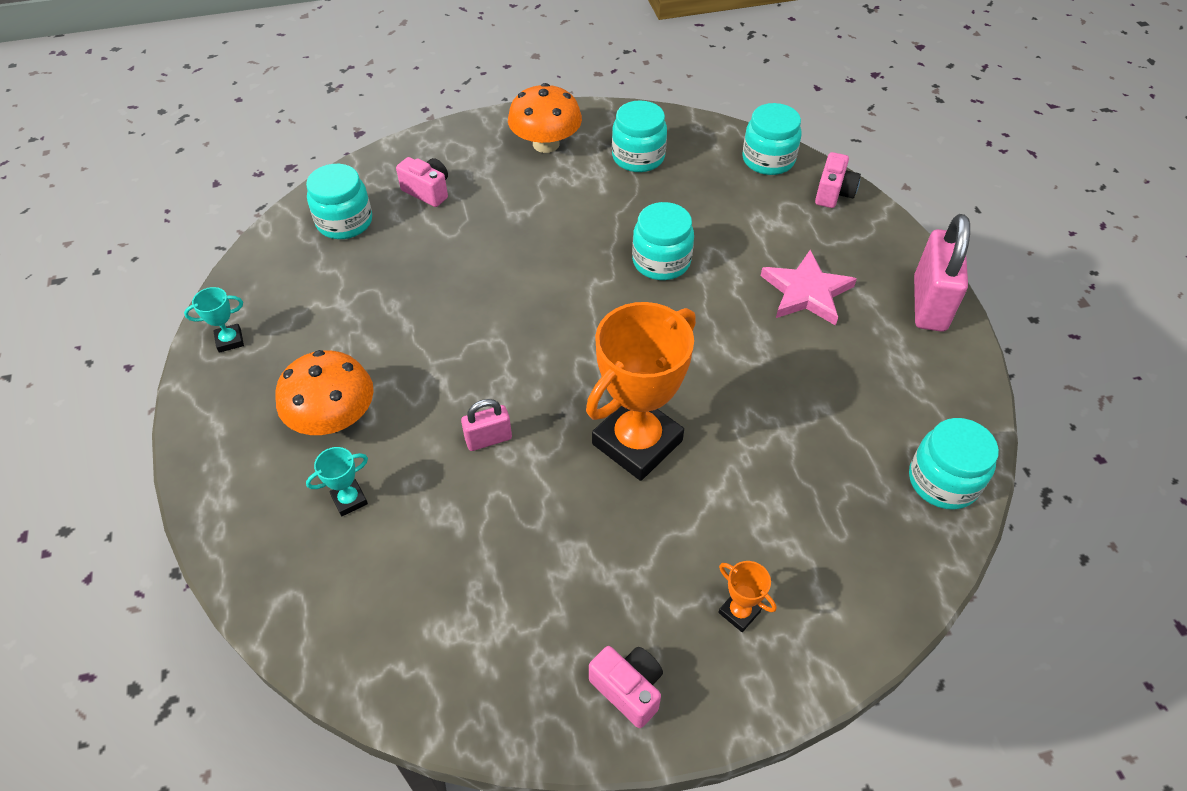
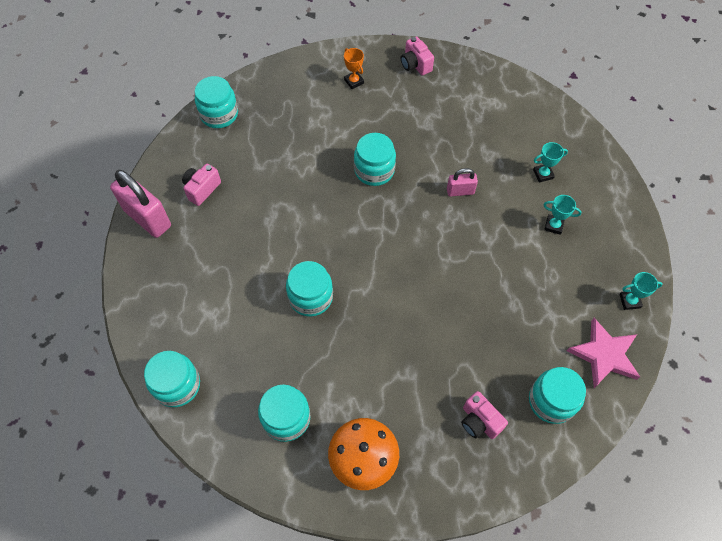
camera: 165 degrees left, 10 degrees up
(334, 418) = (553, 225): orange mushroom -> turquoise trophy
(637, 442) = (374, 170): orange trophy -> turquoise jar
(806, 292) = (222, 246): pink star -> pink star (604, 355)
(833, 193) = (147, 332): pink camera -> pink camera (202, 189)
(929, 304) = (148, 218): pink padlock -> pink padlock turned 75 degrees counterclockwise

